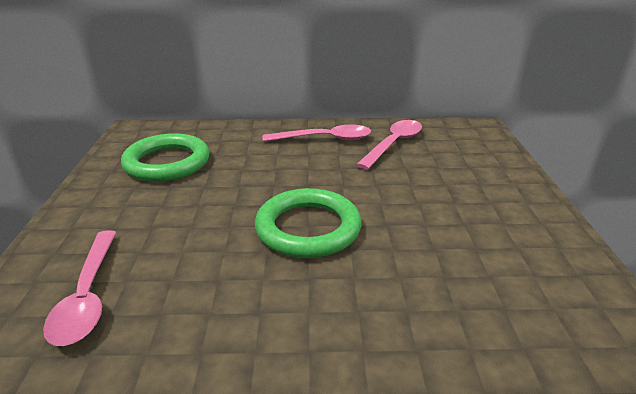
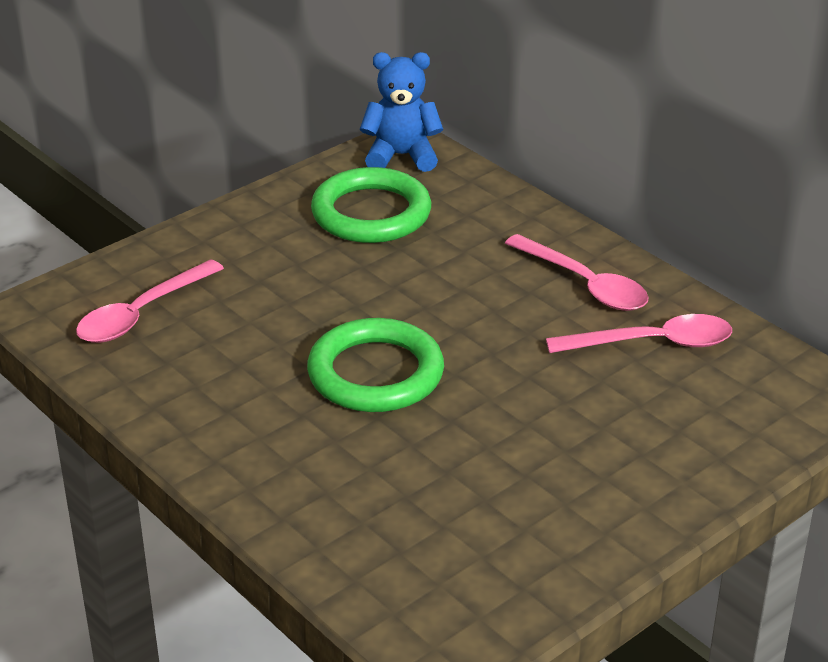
camera: 50 degrees right, 5 degrees up
(141, 135) = (401, 156): none -> blue teddy bear

